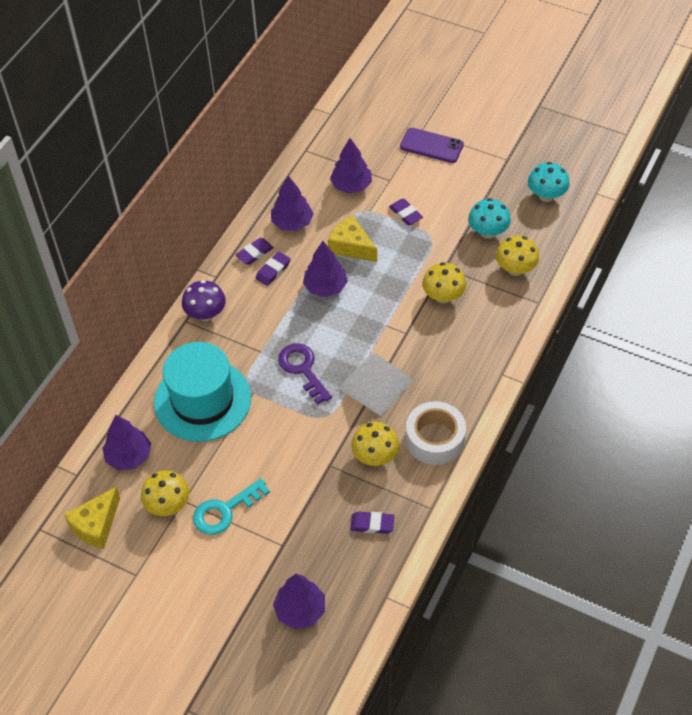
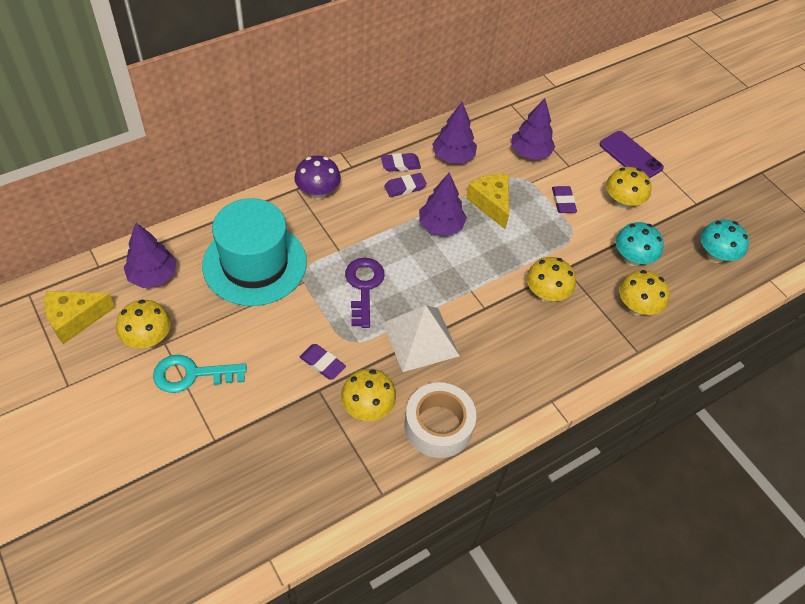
camera: 25 degrees right, 0 degrees up
(300, 610) = (179, 517): purple tree -> none
(372, 524) = (313, 473): purple eraser -> purple eraser (322, 363)
(450, 189) = (622, 202): none -> yellow mushroom

